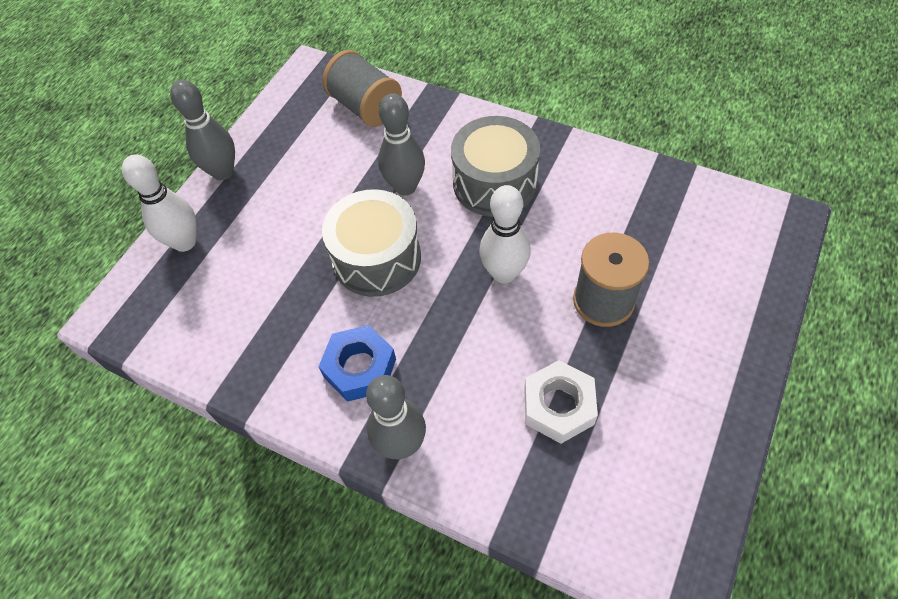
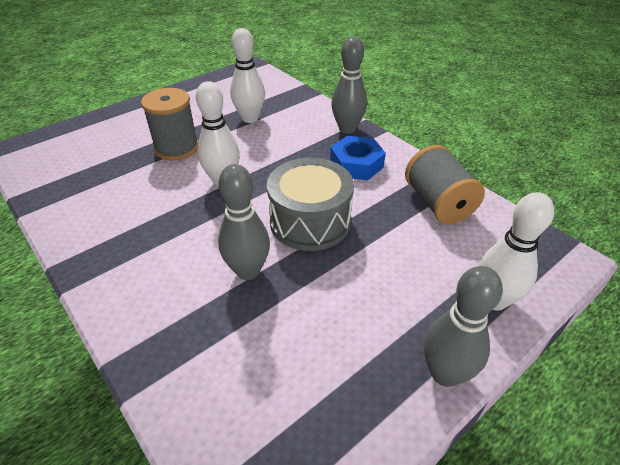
camera: 160 degrees left, 15 degrees down
(365, 107) = (226, 396): grey spool -> grey spool (438, 203)
(494, 183) = (168, 243): grey drum -> none
(558, 406) = (250, 118): white nut -> white bowling pin

